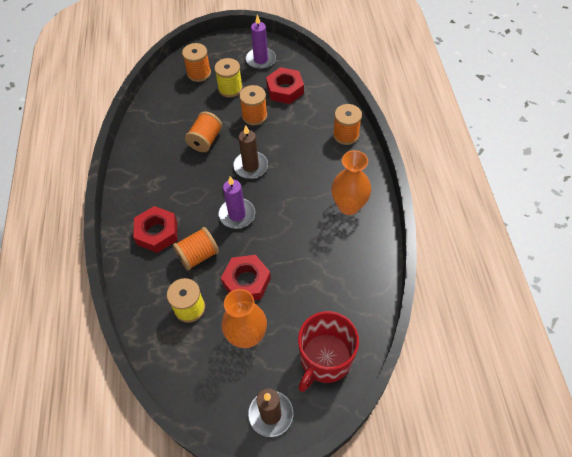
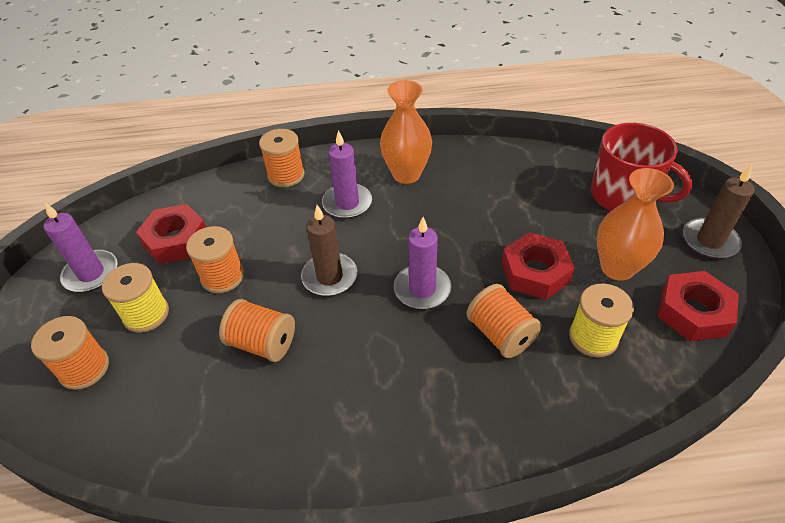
camera: 90 degrees left, 10 degrees down
(157, 233) = (462, 399): red nut -> red nut (693, 312)
(317, 171) = (347, 203): none -> purple candle

